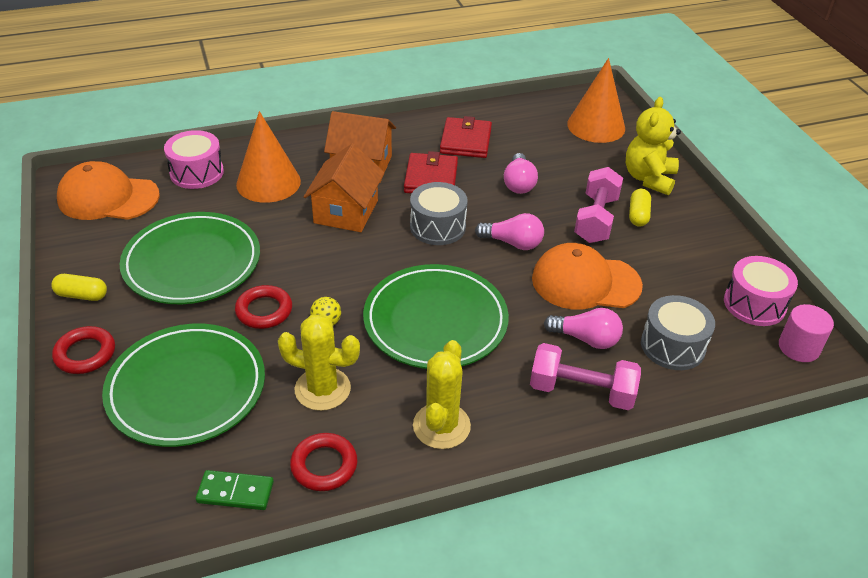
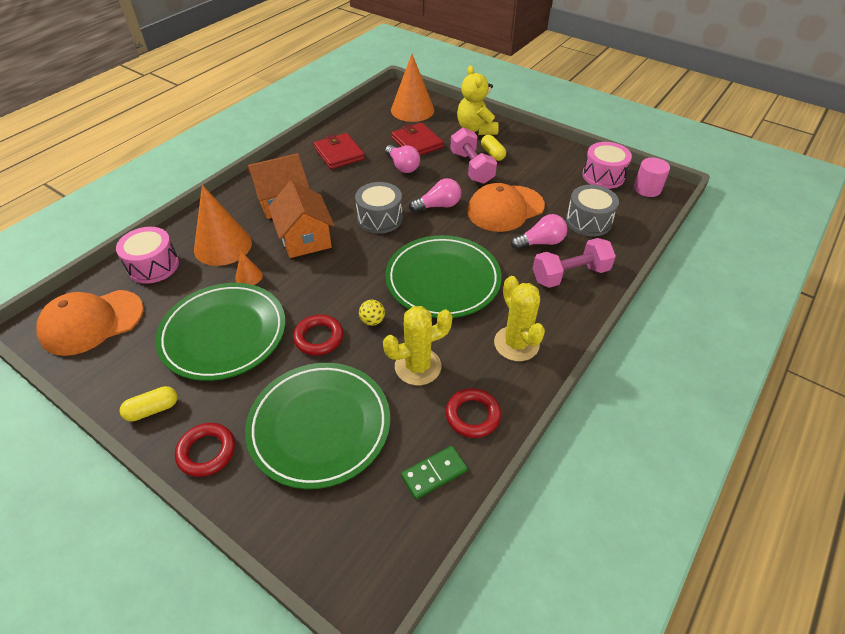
camera: 35 degrees left, 5 degrees up
(262, 222) = (249, 276): none -> orange cone
(431, 178) = (341, 188): red wallet -> red wallet (417, 143)

